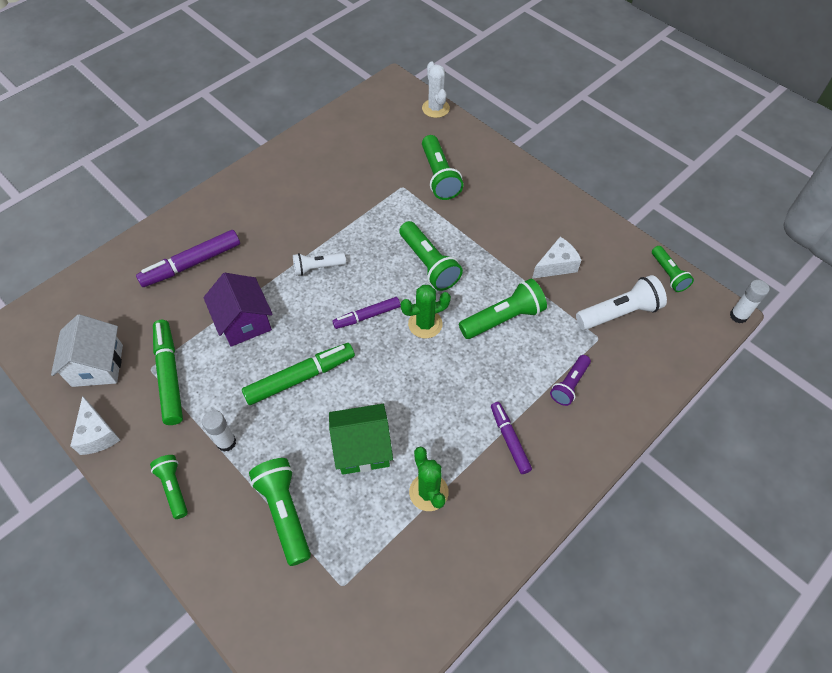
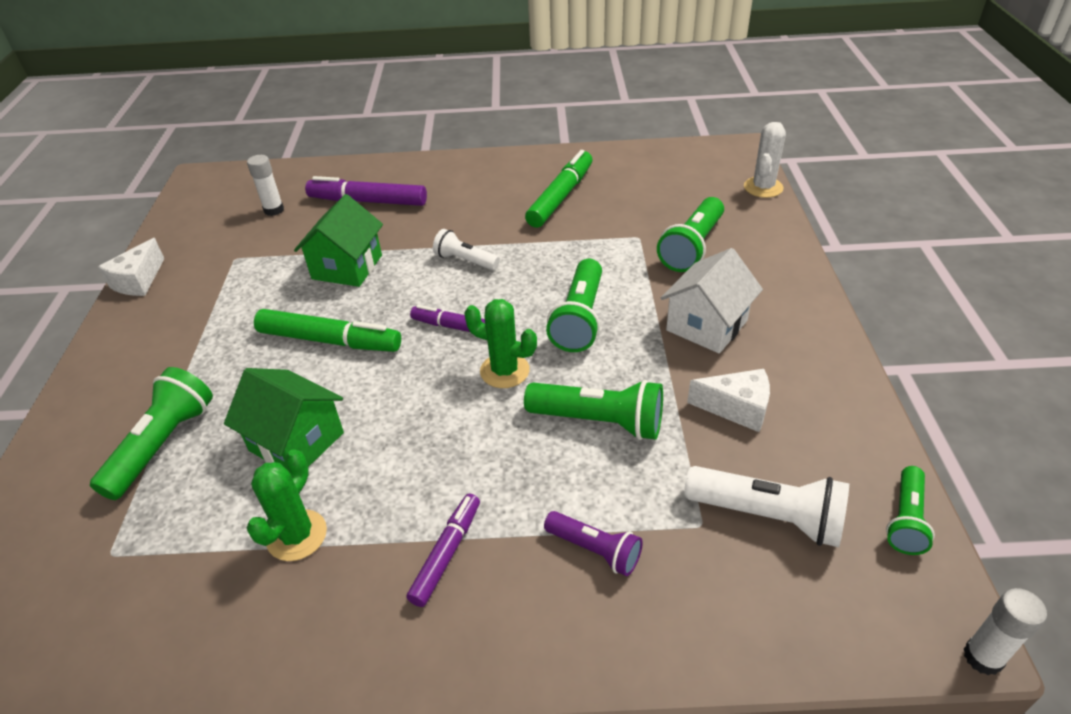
camera: 45 degrees right, 15 degrees down
(97, 365) = (207, 233): white house -> white house (706, 325)
(170, 375) = (240, 272): green marker -> green marker (561, 197)
(174, 488) = (124, 357): green flashlight -> none
(226, 442) = (205, 351): white glue stick -> white glue stick (274, 210)
(244, 322) = (347, 267): purple house -> green house
(569, 385) = (595, 550): purple flashlight -> purple flashlight turned 135 degrees counterclockwise

